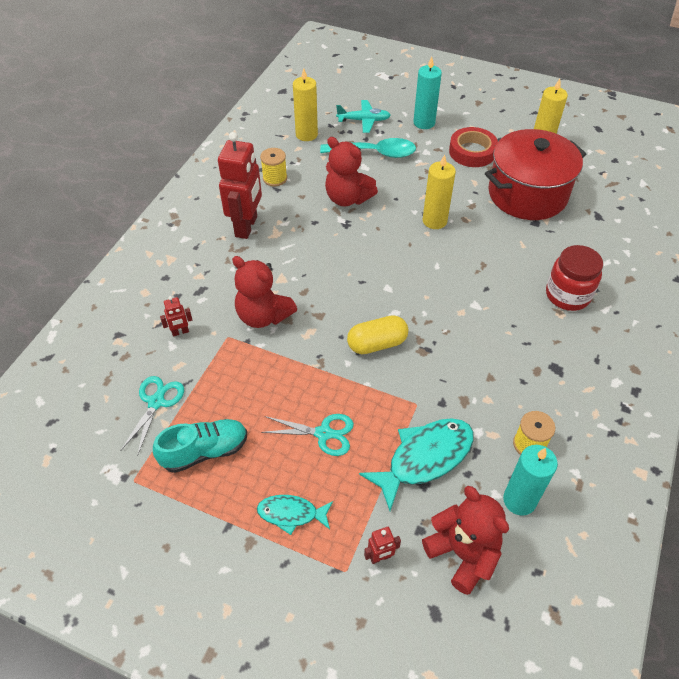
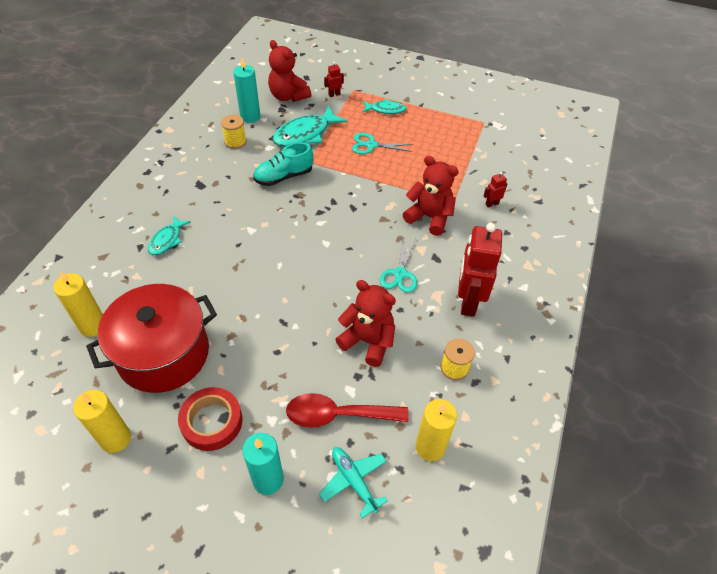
camera: 175 degrees right, 0 degrees up
(156, 402) = (489, 160): turquoise scissors -> turquoise scissors (400, 274)
(205, 451) = (446, 135): turquoise shoe -> turquoise shoe (284, 176)
(364, 120) = (353, 481): turquoise plane -> turquoise plane turned 60 degrees clockwise
(375, 153) = (338, 415): turquoise spoon -> red spoon
(377, 344) = (335, 198): yellow capsule -> none
(434, 221) = (275, 314): yellow candle -> yellow candle (93, 326)
(567, 295) = (167, 240): red jar -> turquoise fish

